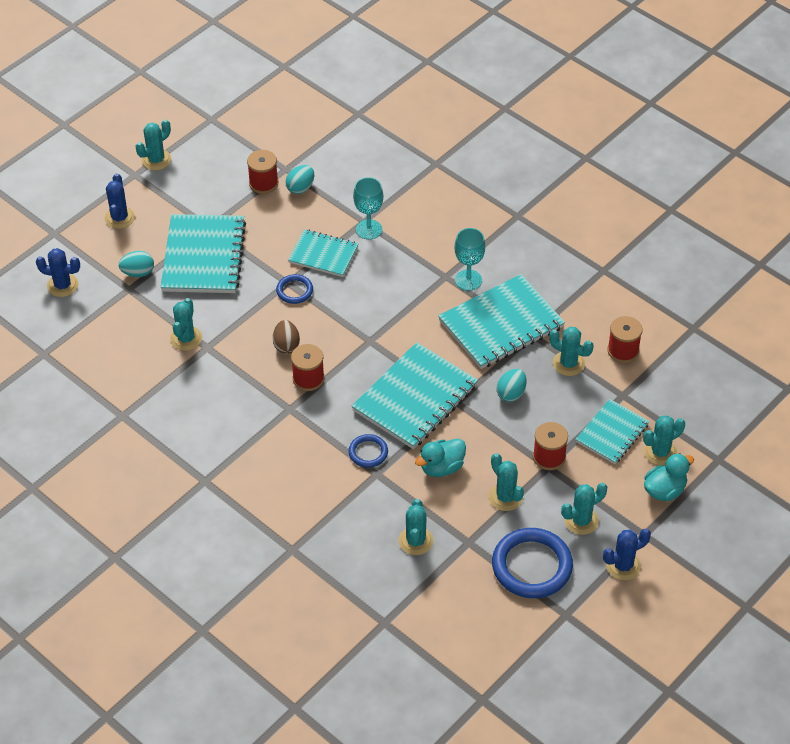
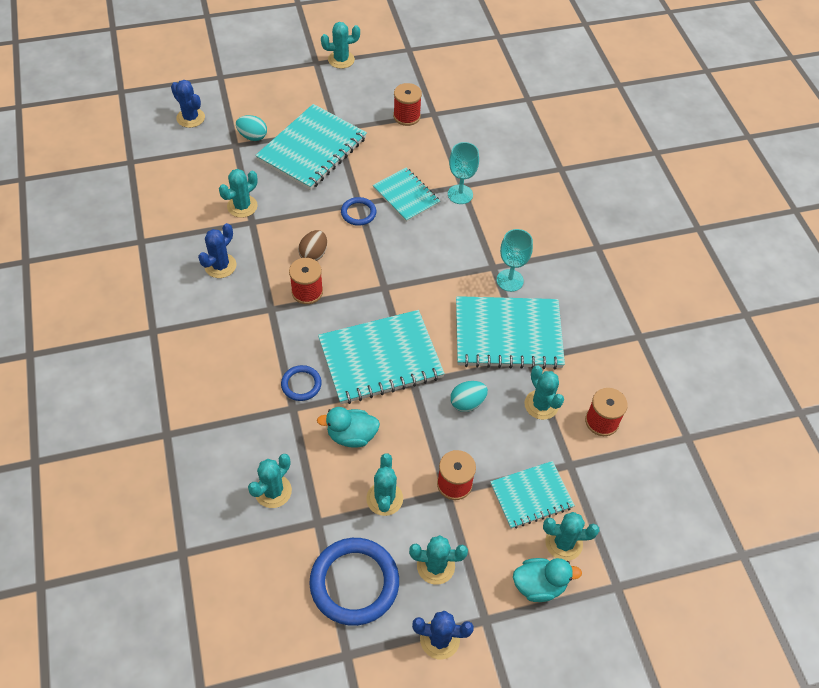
camera: 30 degrees right, 5 degrees up
(119, 218) = (276, 89): blue cactus -> blue cactus (220, 266)
(300, 188) = (432, 134): turquoise egg -> none

